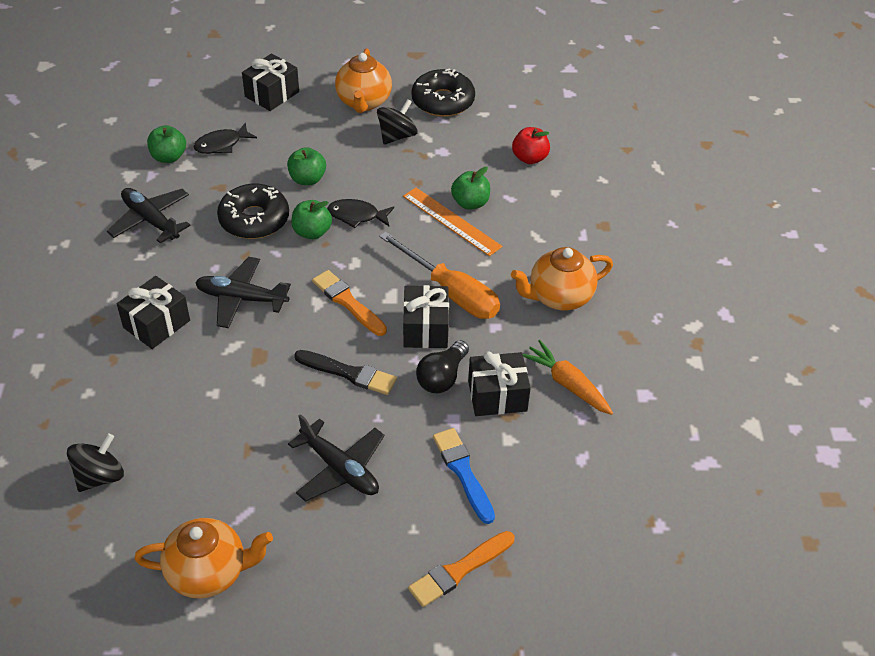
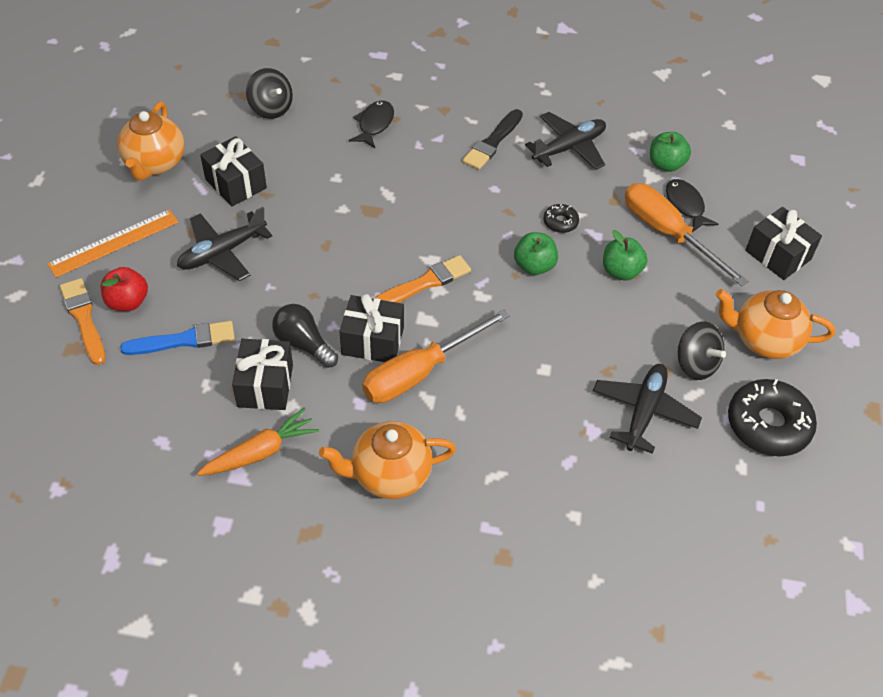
camera: 100 degrees right, 5 degrees up
(156, 324) = (429, 146): black gift -> black gift (236, 184)
(241, 299) = (448, 204): black plane -> black plane (644, 412)
(254, 219) = (560, 222): black donut -> black donut, size x0.47
(257, 154) = (668, 233): none -> orange screwdriver
(349, 373) = (331, 272): black brush -> black brush (492, 142)
(357, 216) = (555, 307): black fish -> black fish (374, 124)
(451, 221) = (534, 393): orange ruler -> orange ruler (114, 243)
(470, 203) = (564, 417): green apple -> none
(529, 158) = (645, 501): red apple -> red apple (128, 302)
(559, 297) = (389, 475): orange teapot -> orange teapot turned 90 degrees counterclockwise

